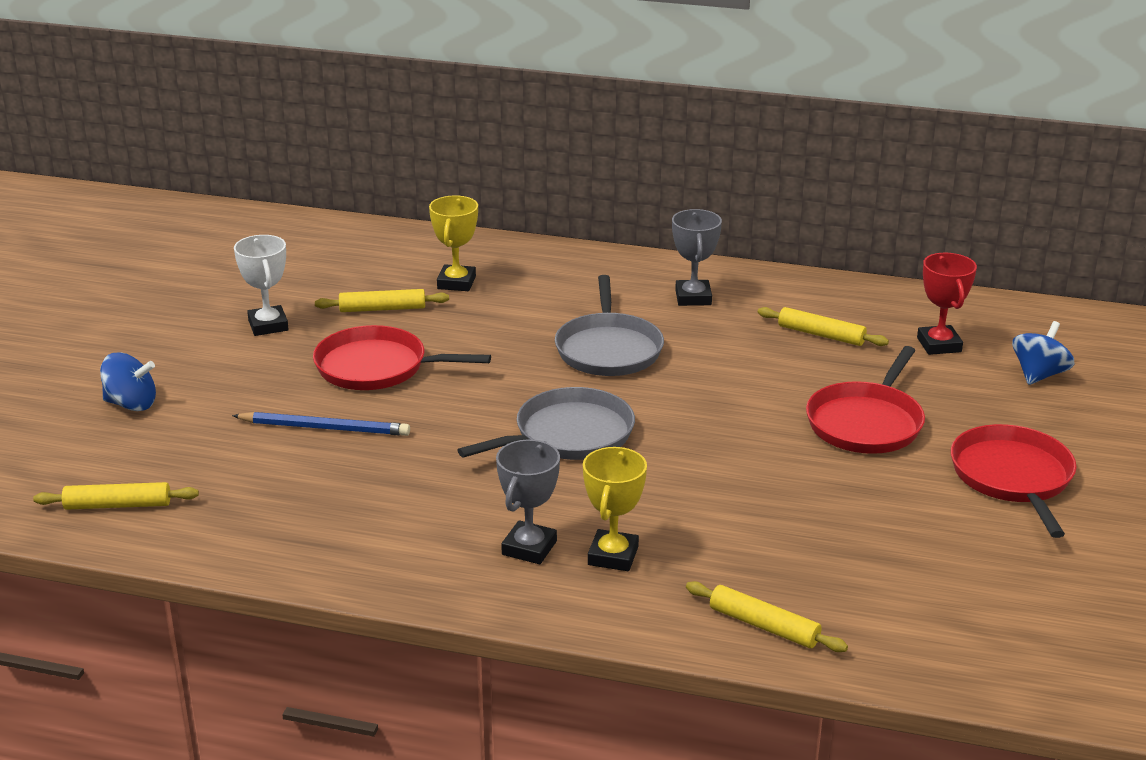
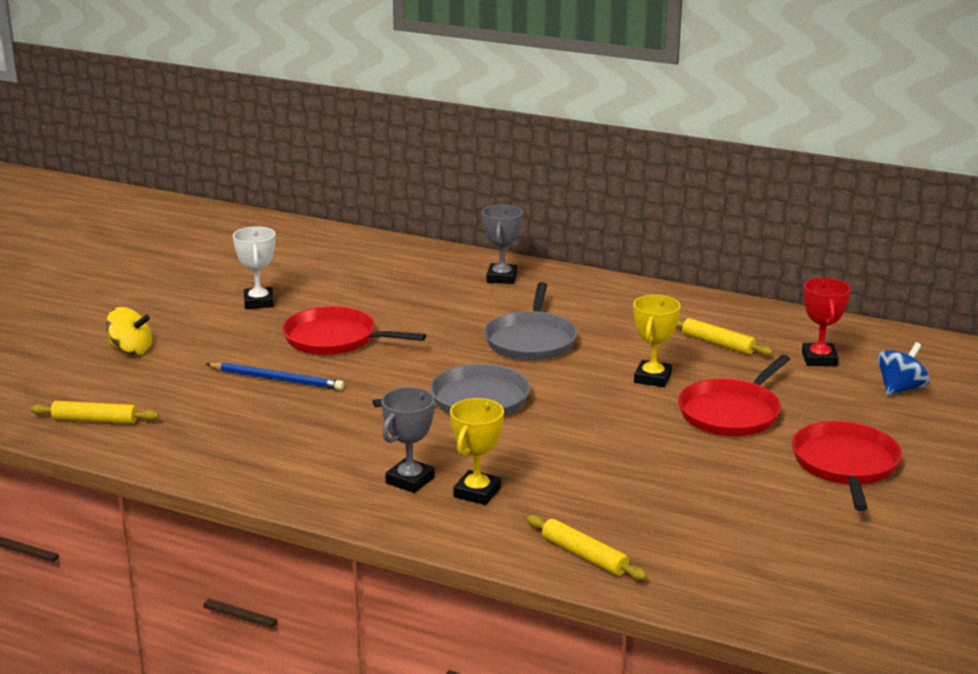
camera: 10 degrees right, 5 degrees down
(131, 404) = (131, 350): blue spinning top -> yellow spinning top
(382, 309) = (355, 297): yellow rolling pin -> none
(456, 283) = (422, 282): yellow trophy -> yellow trophy (652, 378)
(693, 297) = (618, 307): grey trophy -> grey trophy (502, 278)

